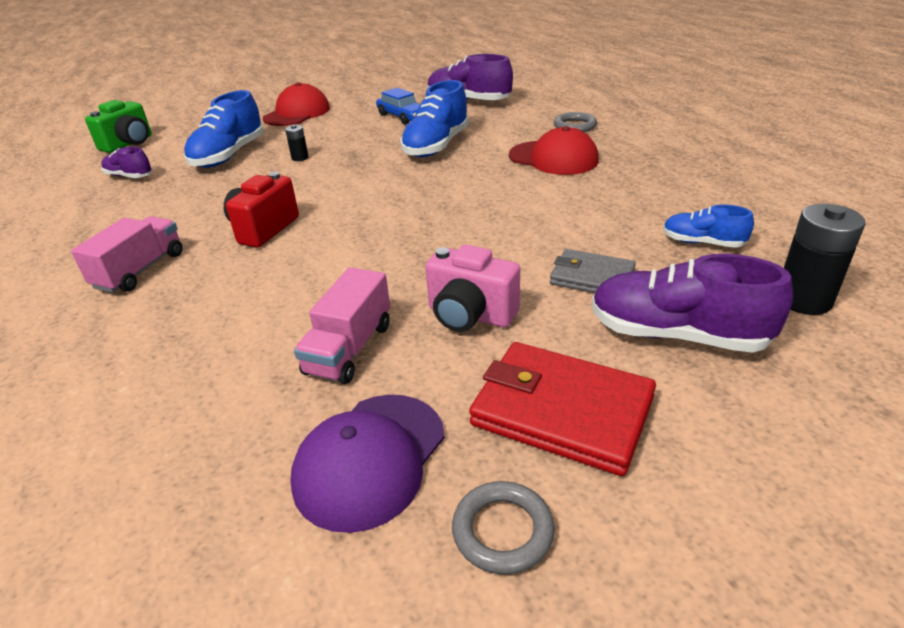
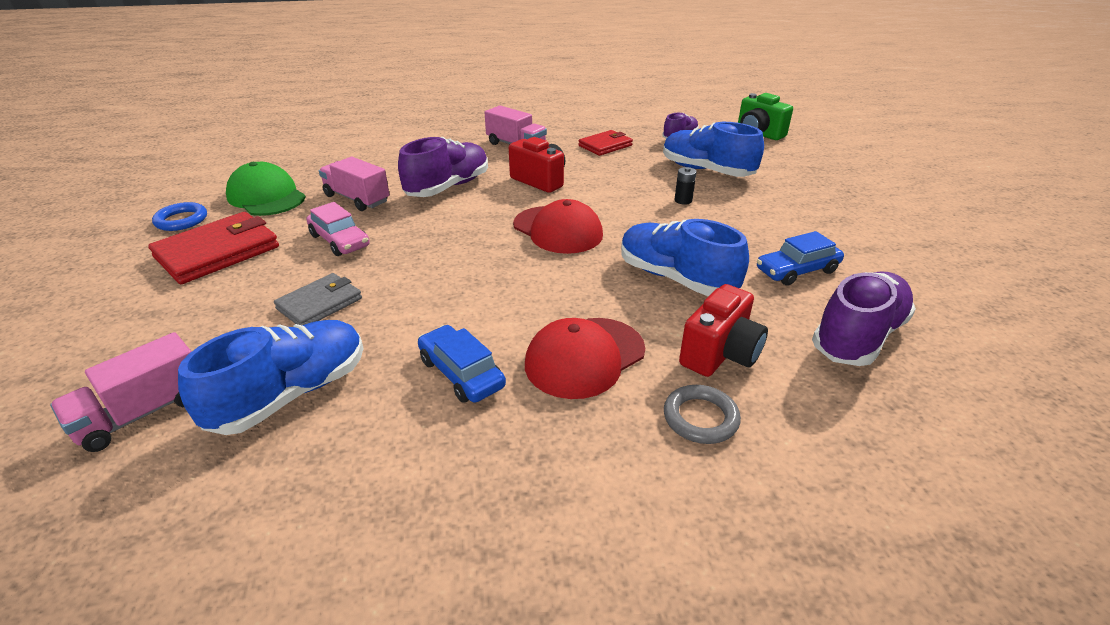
camera: 105 degrees right, 0 degrees up
(150, 211) = (605, 145): none -> red wallet
(297, 113) = (829, 206): red cap -> red cap (558, 230)
(370, 459) = (266, 196): purple cap -> green cap
(470, 315) = (340, 241): pink camera -> pink car
(502, 531) = (181, 220): grey ring -> blue ring
(514, 127) = (720, 354): none -> red camera
(609, 190) = (461, 373): none -> blue car
(677, 335) = (209, 318): purple shoe -> purple shoe (448, 187)
(702, 243) = (291, 394): blue shoe -> blue shoe, size x1.79
(803, 300) = (143, 413): black battery -> pink truck

